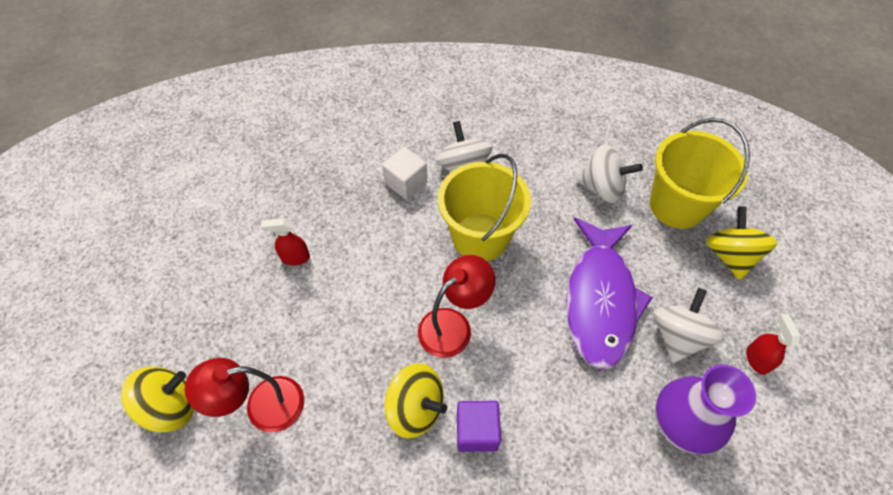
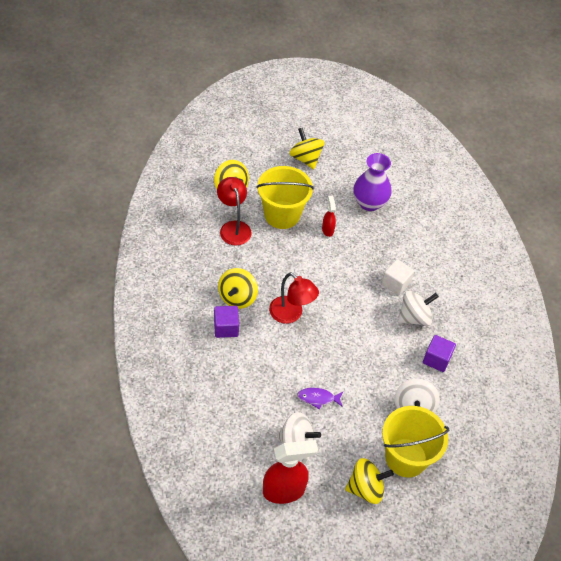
camera: 80 degrees right, 5 degrees down
(137, 276) = (305, 158): none -> yellow spinning top
(480, 237) = (357, 328): yellow bucket -> yellow bucket (282, 215)
(529, 154) = (436, 359): none -> purple cube
(600, 300) = (318, 398): purple fish -> purple fish, size x0.41
(681, 424) = (236, 437): purple vase -> purple vase (369, 203)
(756, 359) = (284, 491): red spray bottle -> red spray bottle, size x1.95

